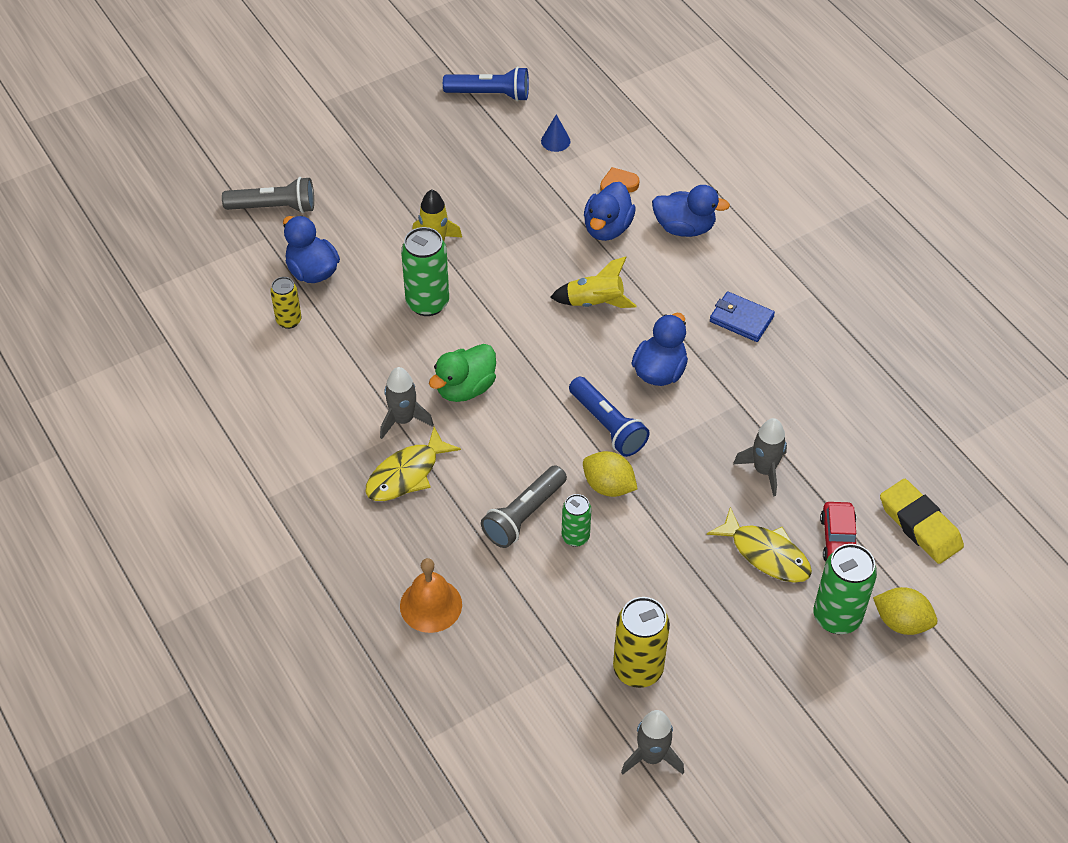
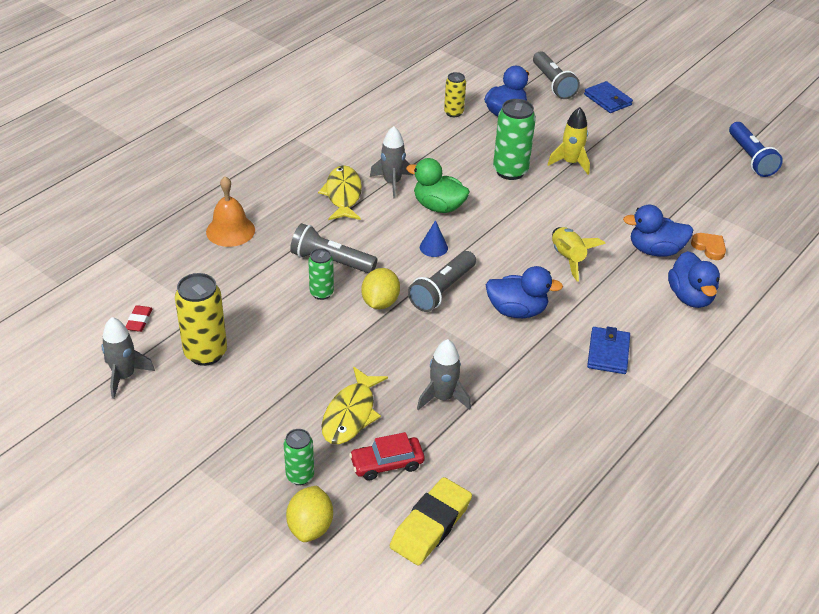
camera: 70 degrees right, 10 degrees down
(330, 170) = (607, 100): none -> blue wallet
(406, 474) = (343, 195): yellow fish -> yellow fish turned 60 degrees clockwise
(555, 141) = (729, 202): blue cone -> blue cone (433, 247)
(563, 729) = (139, 321): none -> red eraser
(607, 425) = (442, 290): blue flashlight -> grey flashlight
(837, 617) = (300, 476): green can -> green can, size x0.59

